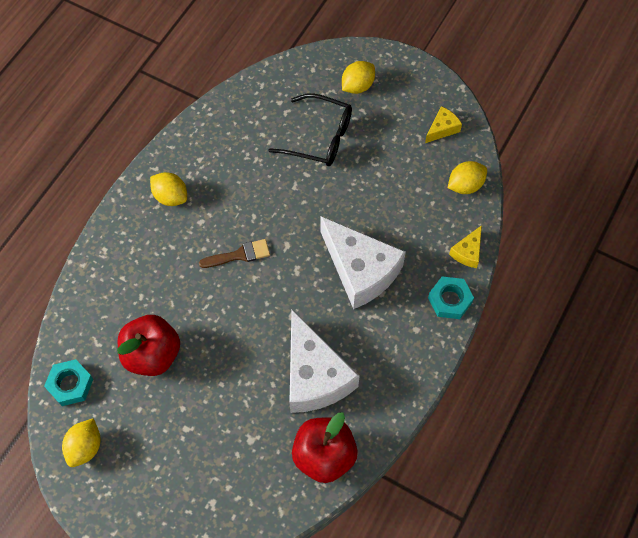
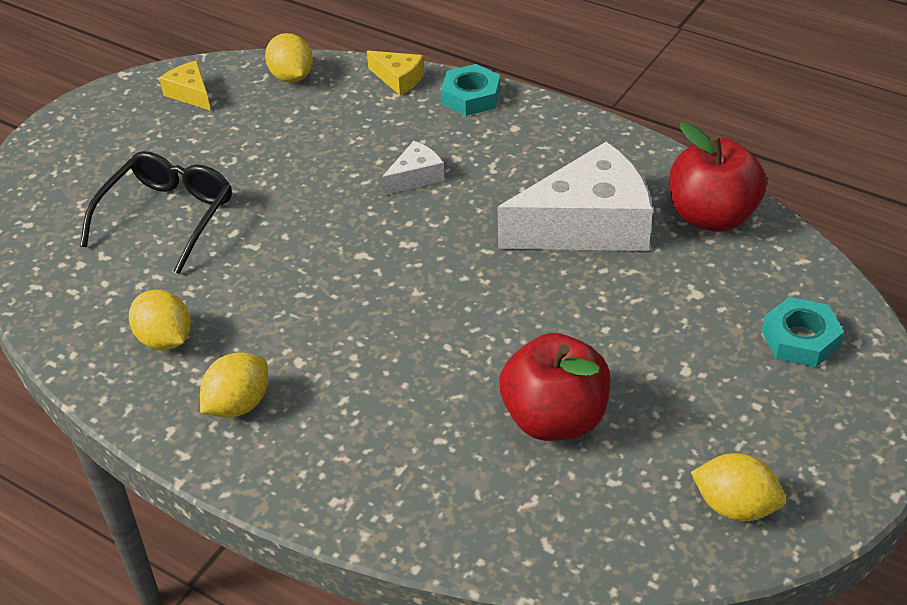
camera: 85 degrees left, 20 degrees down
(70, 384) = (615, 538): turquoise nut -> turquoise nut (800, 339)
(239, 255) = (372, 310): brown brush -> none
(357, 86) = (81, 174): yellow lemon -> yellow lemon (165, 339)
(360, 270) = (415, 177): white cheese -> white cheese, size x0.45

